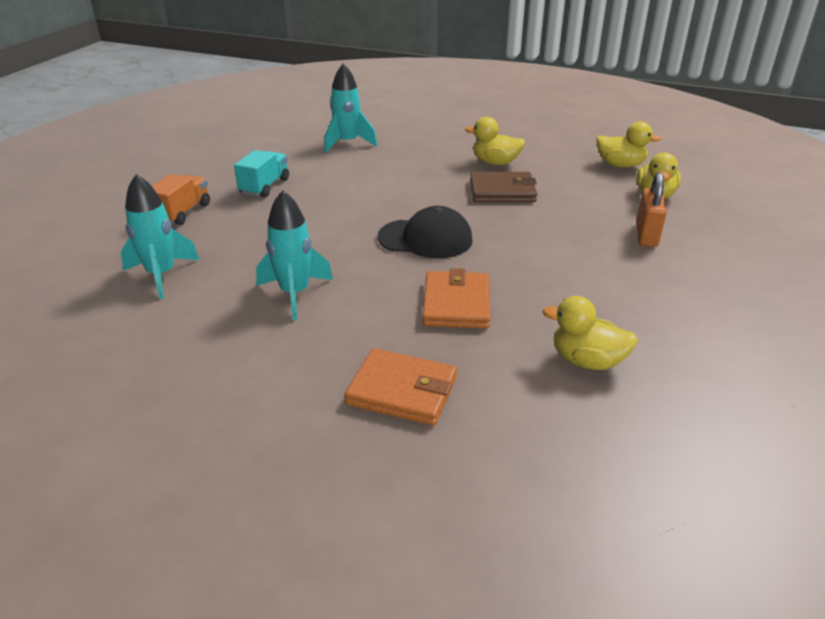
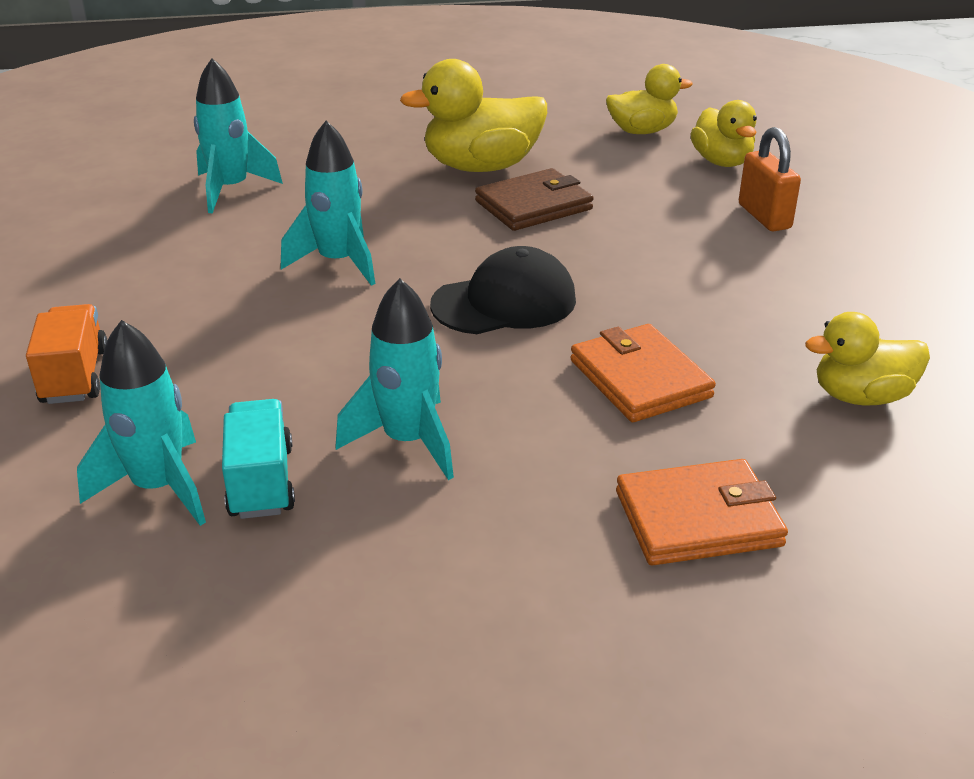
camera: 30 degrees left, 0 degrees up
(264, 186) = (171, 293): turquoise truck -> turquoise truck (261, 482)
(360, 193) = (338, 262): none -> turquoise rocket
(495, 163) = (481, 167): yellow duck -> yellow duck, size x1.57

